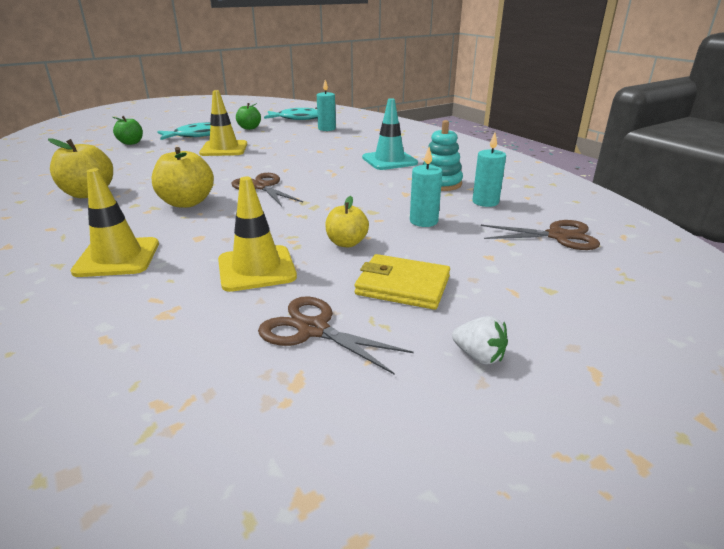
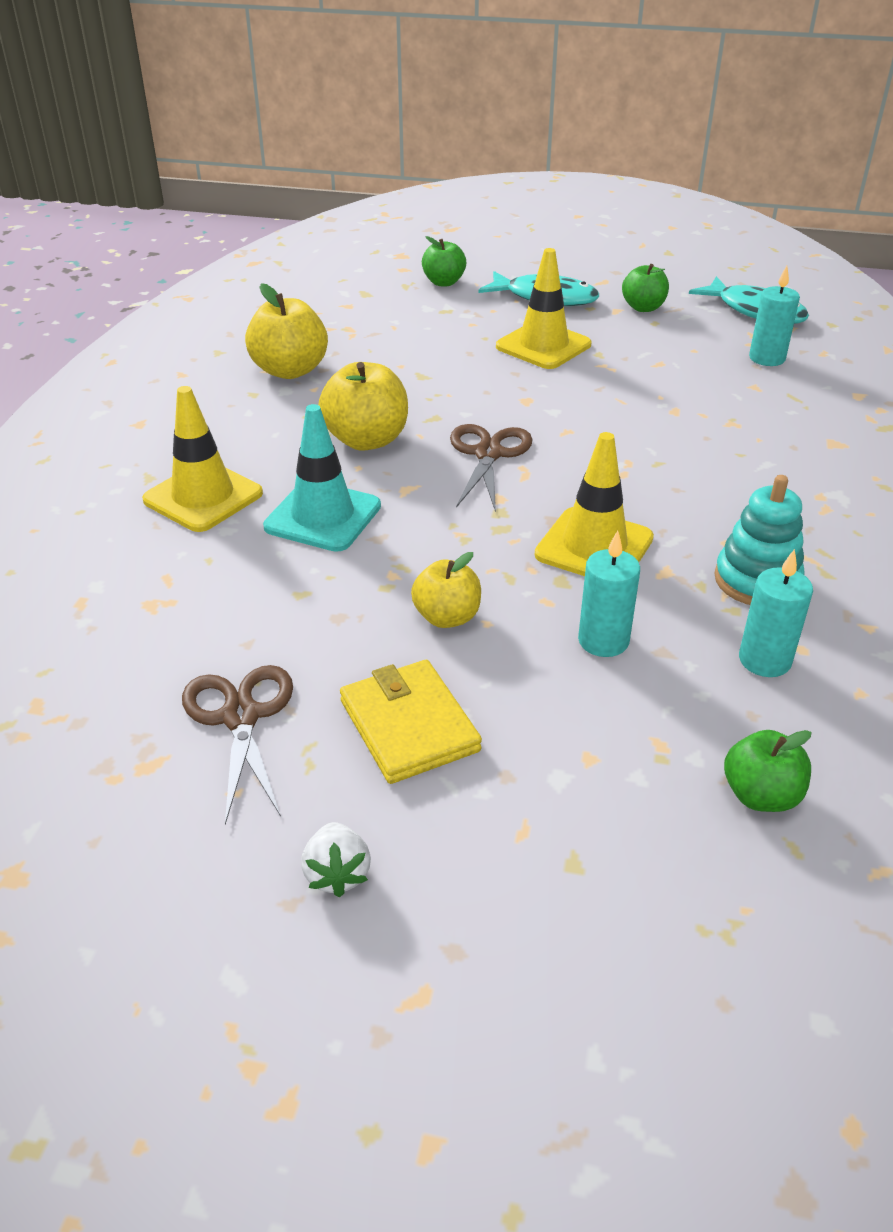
camera: 45 degrees right, 10 degrees up
(256, 268) = (301, 595): yellow traffic cone -> yellow traffic cone (594, 546)
(389, 160) = (755, 486): turquoise traffic cone -> turquoise traffic cone (323, 516)
(558, 236) = (760, 795): brown scissors -> green apple

